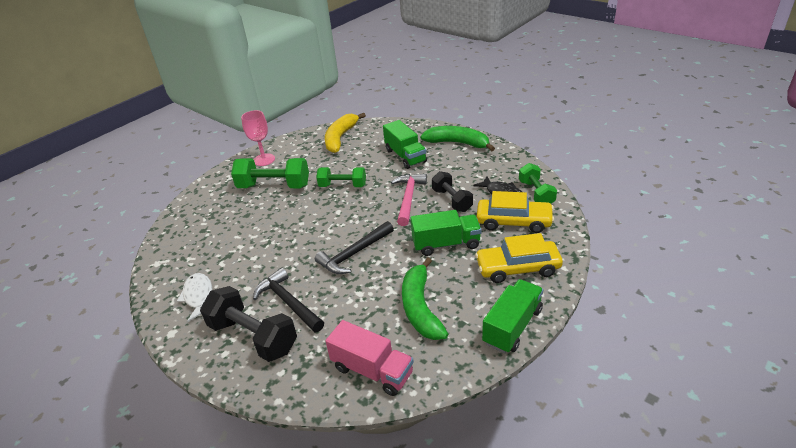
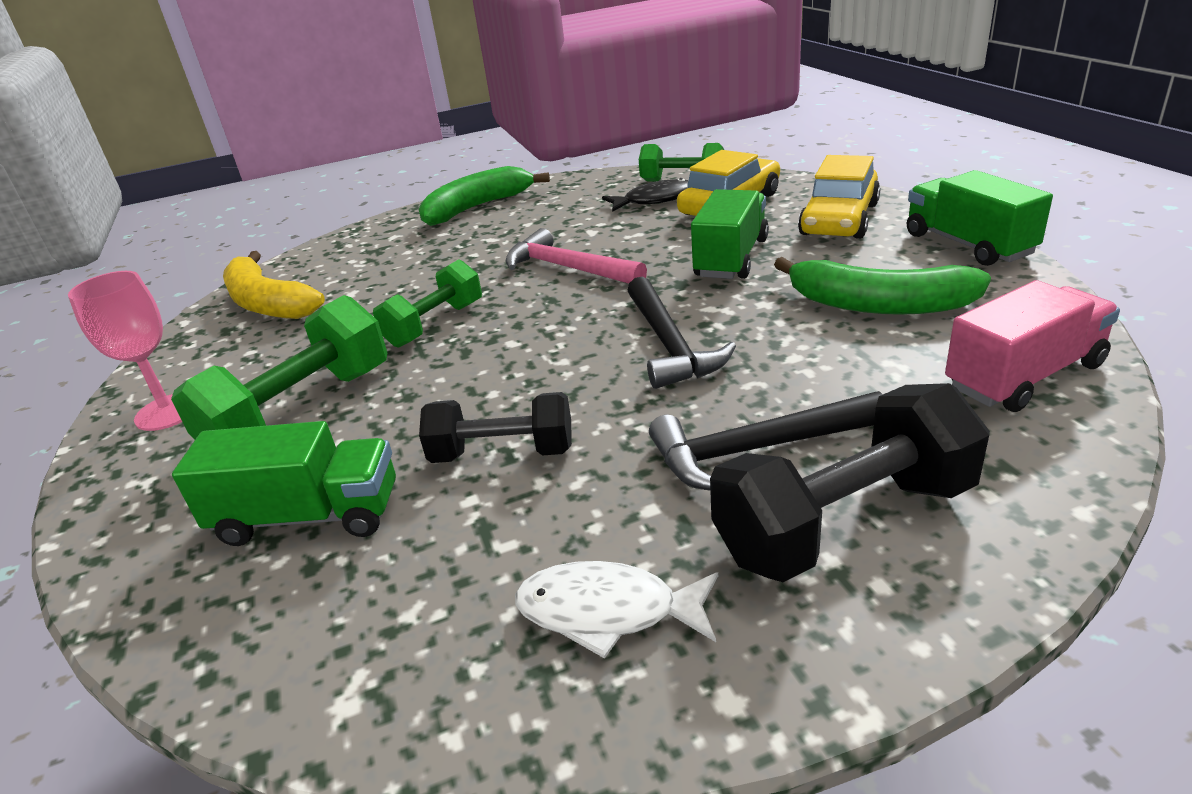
camera: 60 degrees left, 5 degrees down
(405, 156) = (440, 252): green truck -> green truck (308, 516)
(452, 200) = (622, 236): black dumbbell -> black dumbbell (503, 453)

